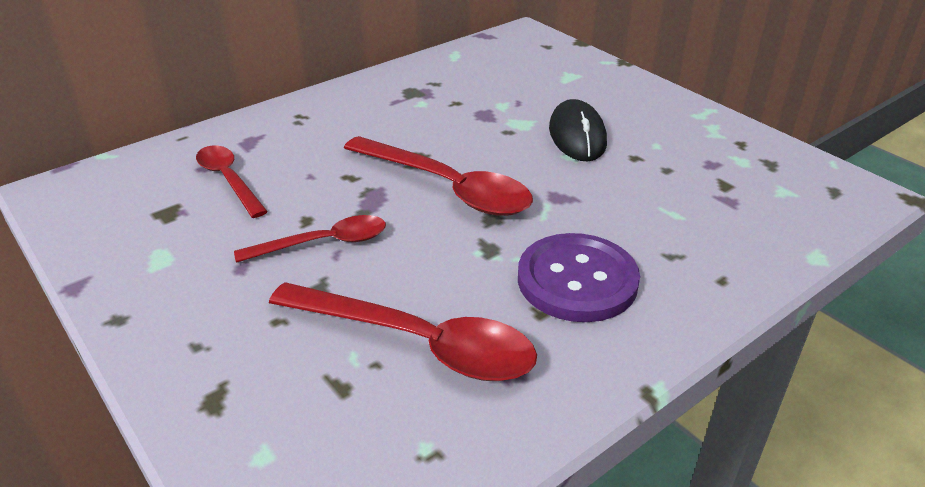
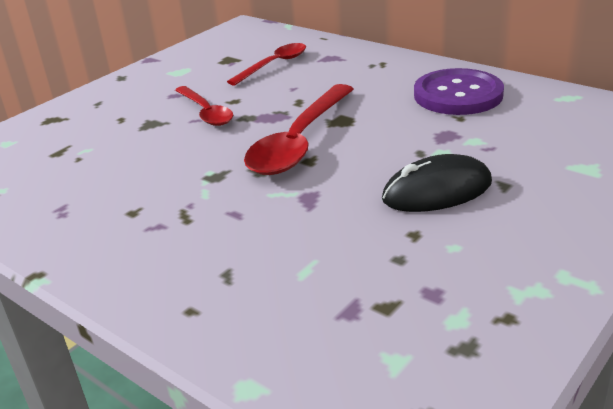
camera: 80 degrees right, 5 degrees down
(418, 343) = (97, 168): red spoon -> none
(577, 280) = (177, 223): purple button -> purple button (458, 95)

